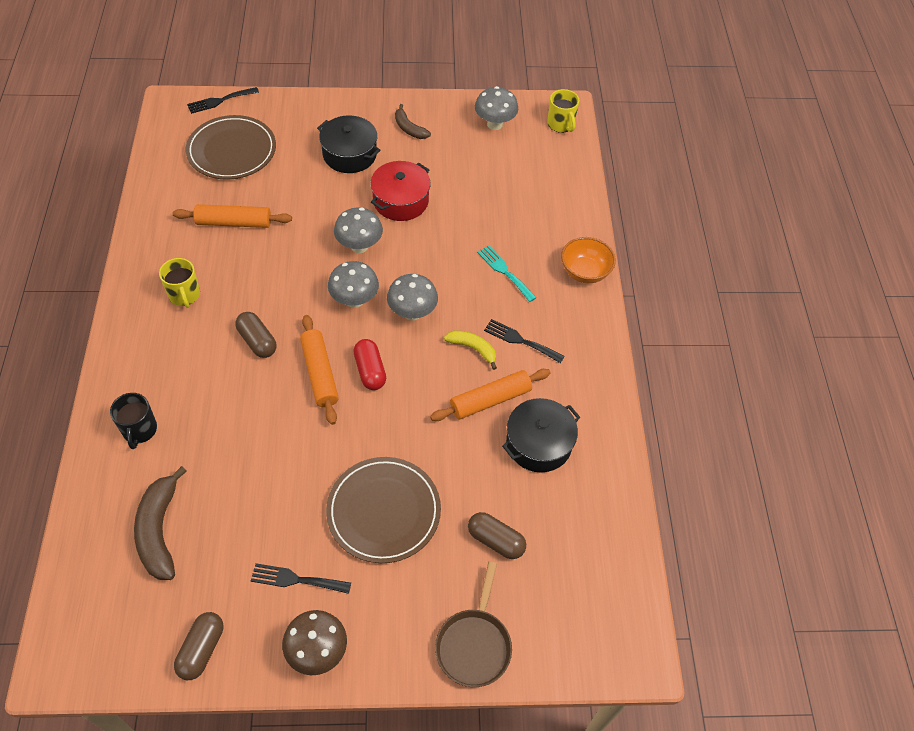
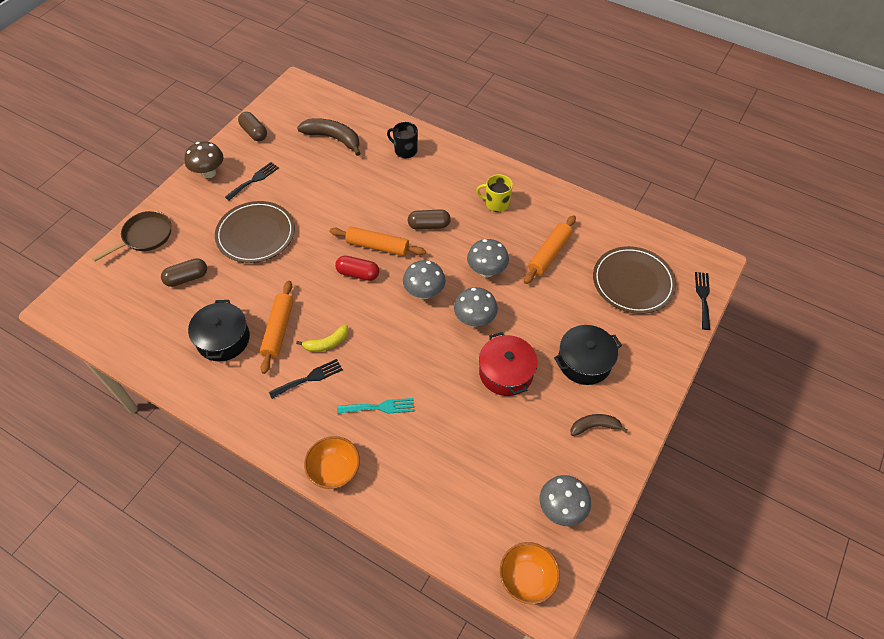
camera: 125 degrees right, 0 degrees up
(412, 313) = (387, 322): grey mushroom -> grey mushroom (486, 271)
(474, 644) = (145, 236): brown pan -> brown pan turned 90 degrees clockwise
(560, 124) = (527, 578): yellow mug -> orange bowl

